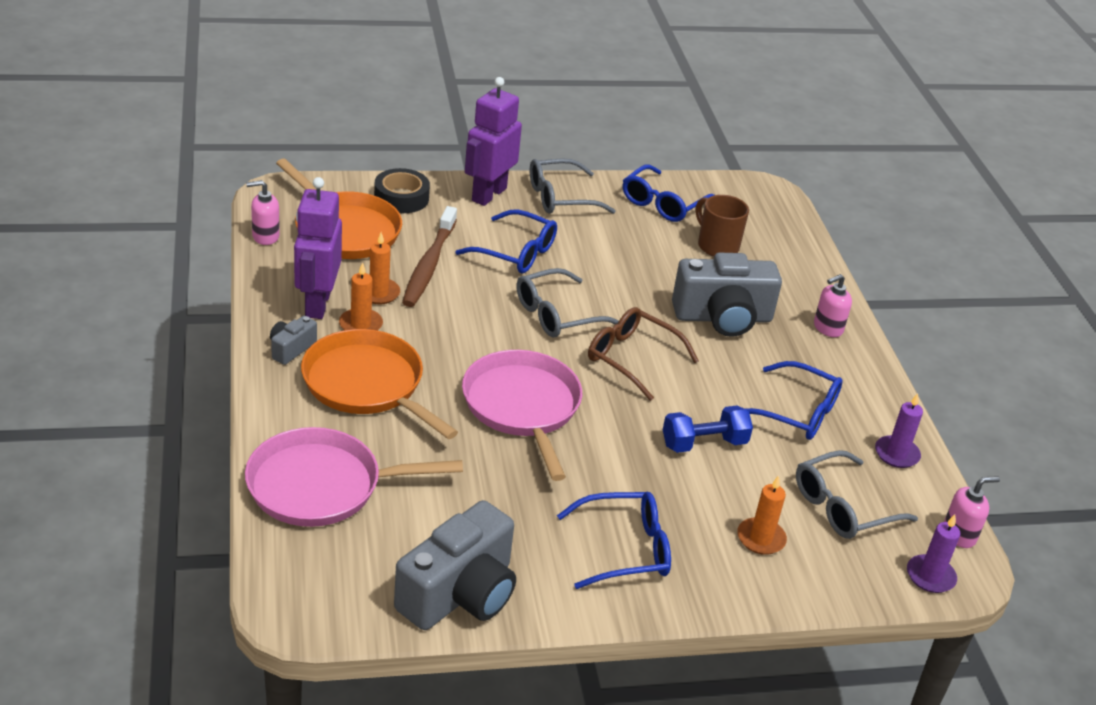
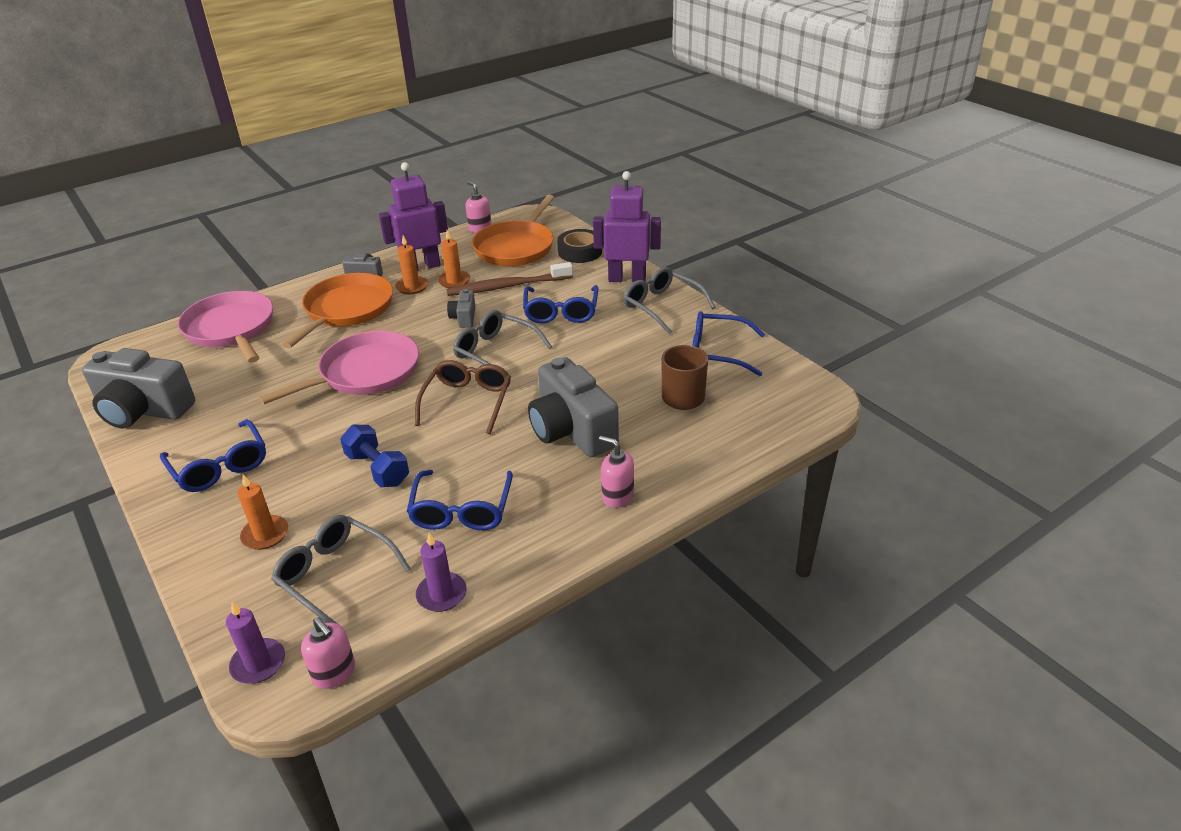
camera: 70 degrees right, 0 degrees up
(468, 312) = (464, 318): none -> grey camera

